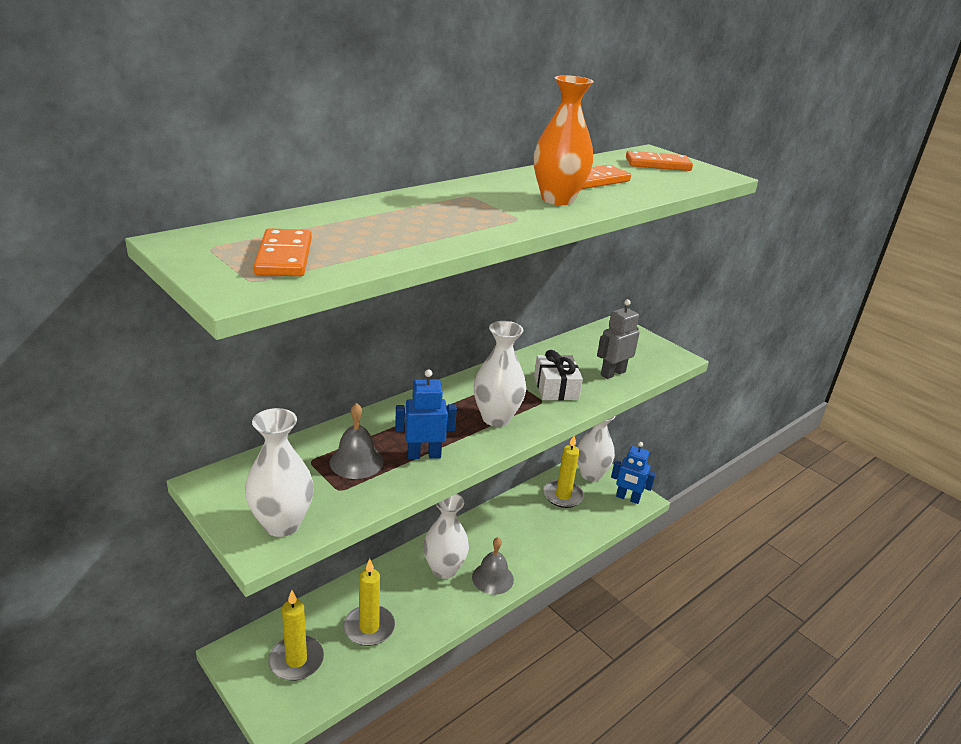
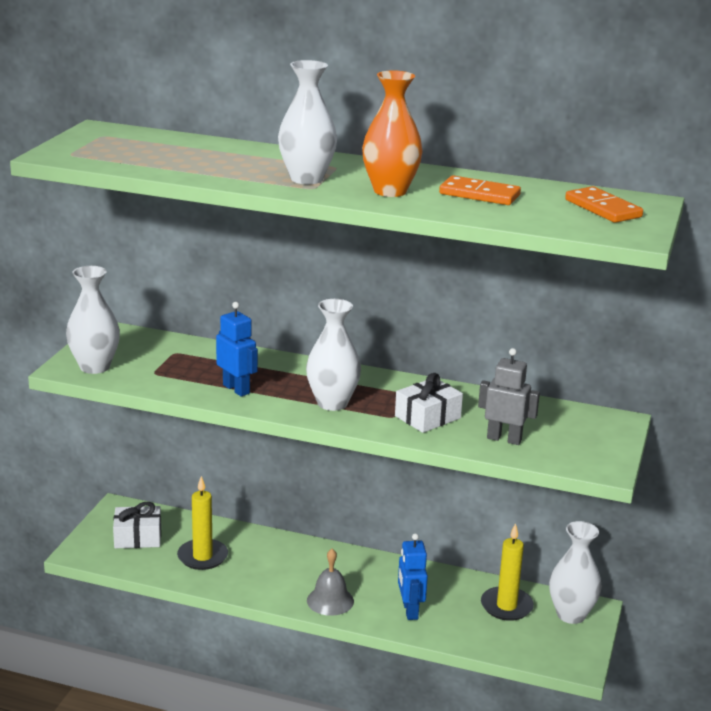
camera: 60 degrees right, 5 degrees down
(284, 257) = (116, 152): orange domino -> none
(296, 660) = (138, 537): yellow candle -> white gift
(356, 461) = (194, 368): grey bell -> none
(444, 569) = (310, 569): white vase -> white vase (306, 179)
(627, 498) = (564, 653): blue robot -> blue robot (410, 610)

